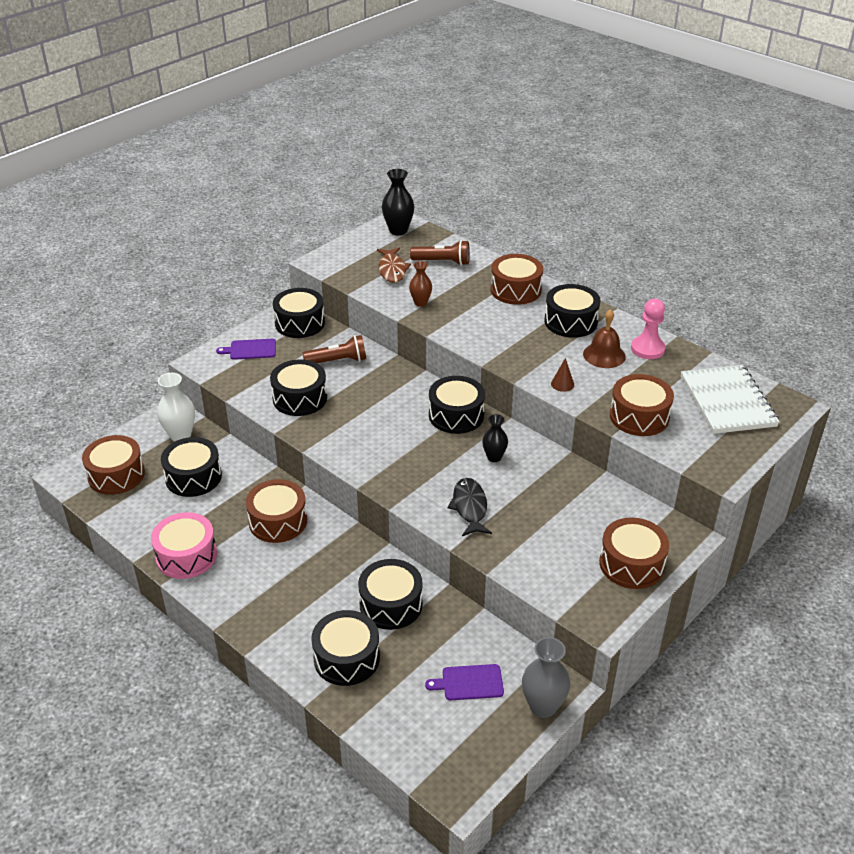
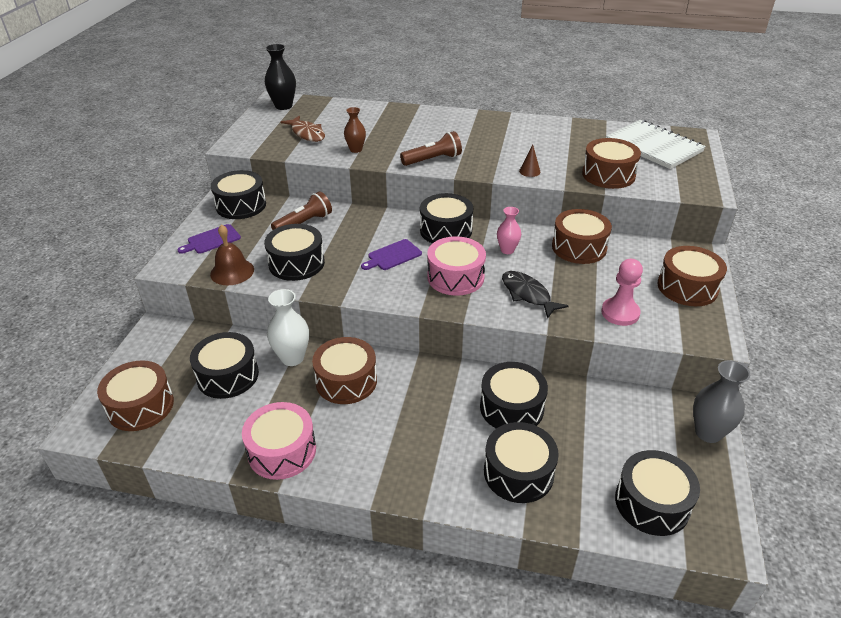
camera: 30 degrees left, 0 degrees up
(180, 435) = (183, 344): white vase -> white vase (292, 358)
(421, 465) = (455, 277): none -> pink drum
(443, 262) = (344, 117): brown flashlight -> brown flashlight (433, 160)
(469, 682) = (636, 442): purple cutting board -> purple cutting board (392, 256)
(494, 457) = (507, 250): black vase -> pink vase
(515, 290) = (423, 120): brown drum -> brown drum (579, 247)
(570, 322) = (488, 129): black drum -> black drum (652, 503)
(604, 355) = (537, 143): brown bell -> brown bell (232, 272)
(647, 349) = (562, 131): pink pawn -> pink pawn (620, 313)

